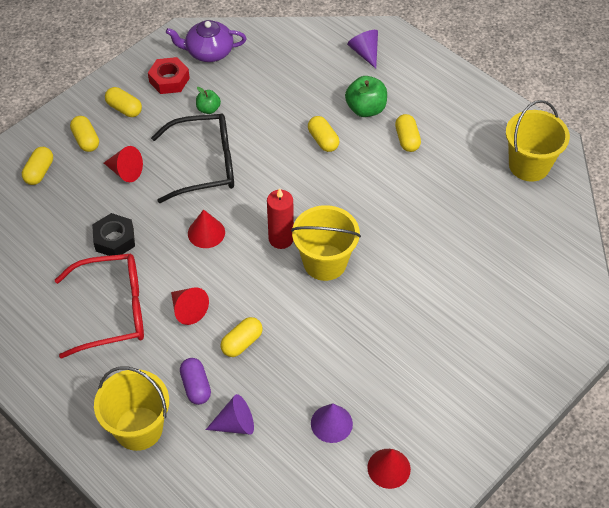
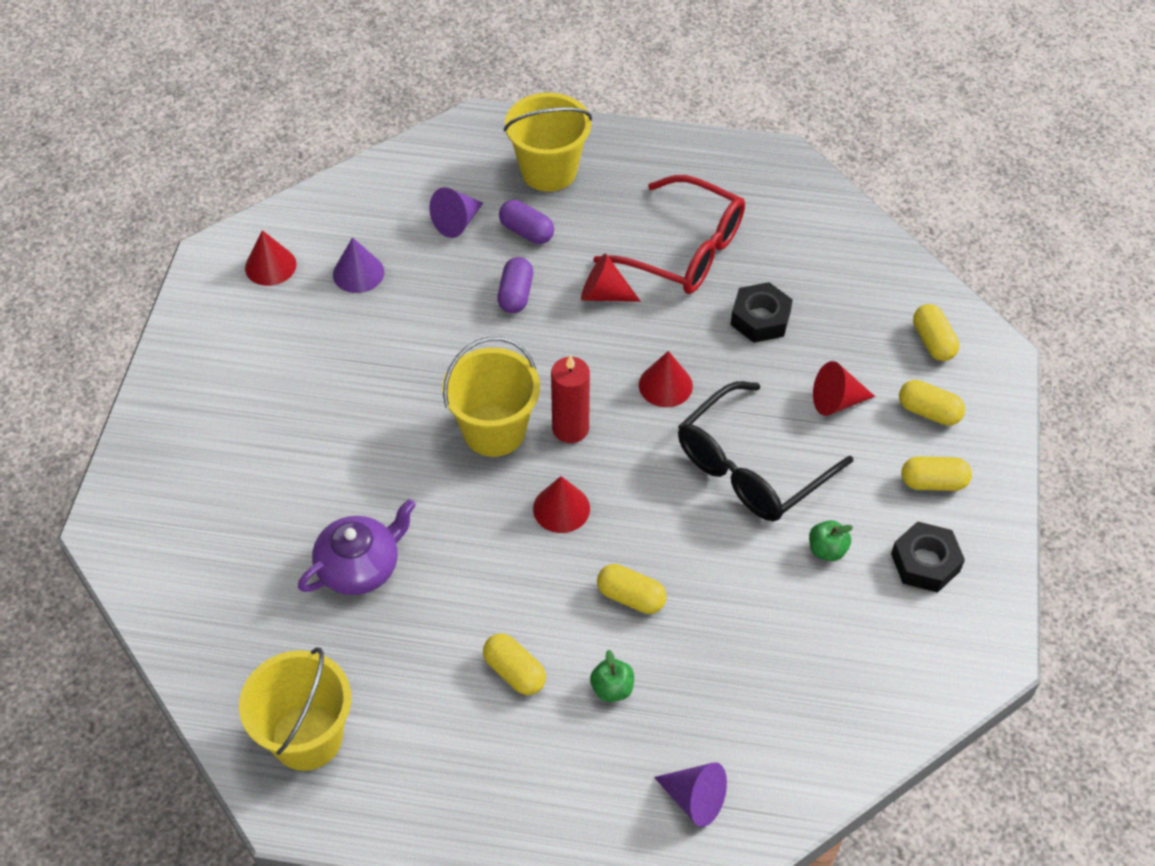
camera: 145 degrees right, 0 degrees up
(112, 311) = (683, 250): red glasses -> red glasses turned 105 degrees counterclockwise
(169, 80) = (925, 562): red nut -> black nut
(209, 52) = (922, 646): purple teapot -> purple teapot (360, 566)
(242, 343) = (515, 295): yellow capsule -> purple capsule
(322, 200) = (561, 508): none -> red cone
(365, 109) = (612, 688): green apple -> green apple, size x0.59

